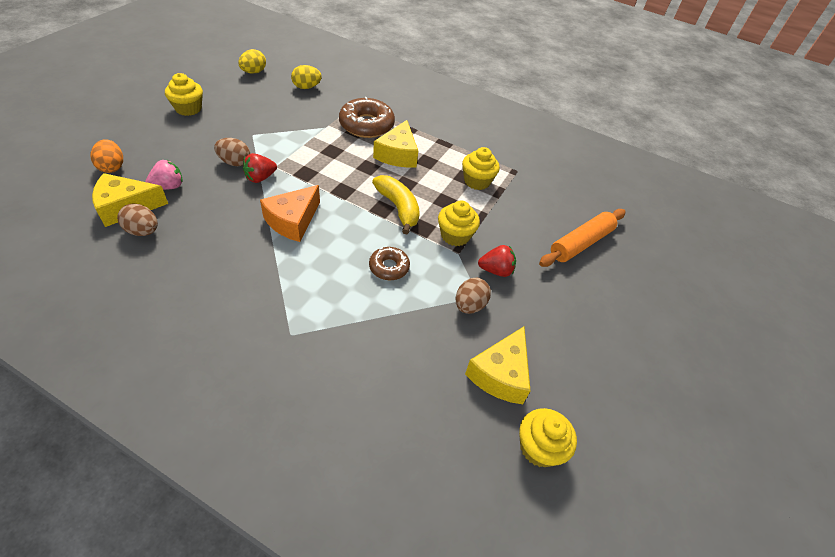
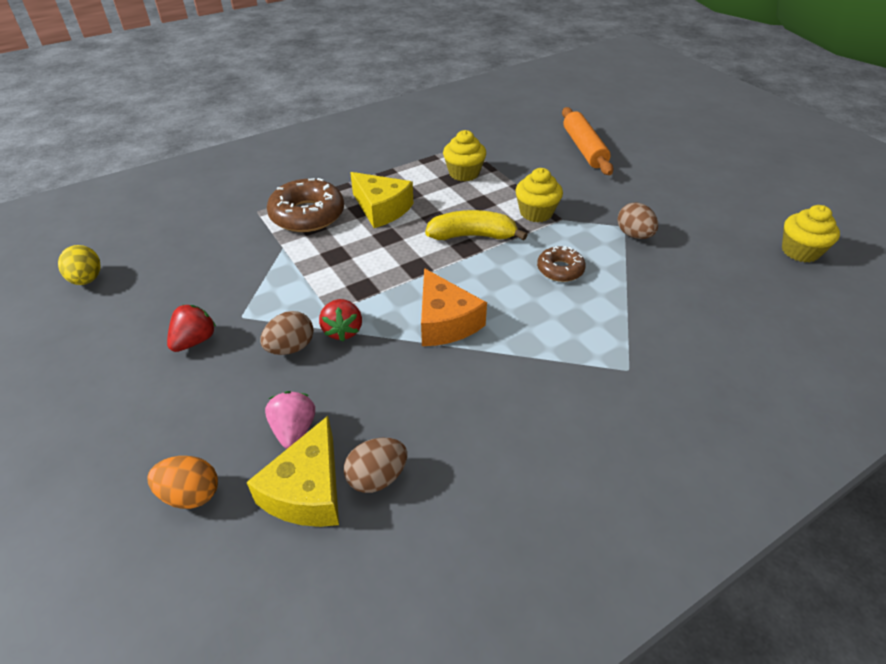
camera: 55 degrees left, 5 degrees down
(188, 109) = (113, 371): yellow cupcake -> none
(306, 87) = (179, 240): yellow egg -> none
(496, 270) = (596, 205): red strawberry -> red strawberry (195, 341)
(500, 374) = (720, 245): yellow cheese -> none

